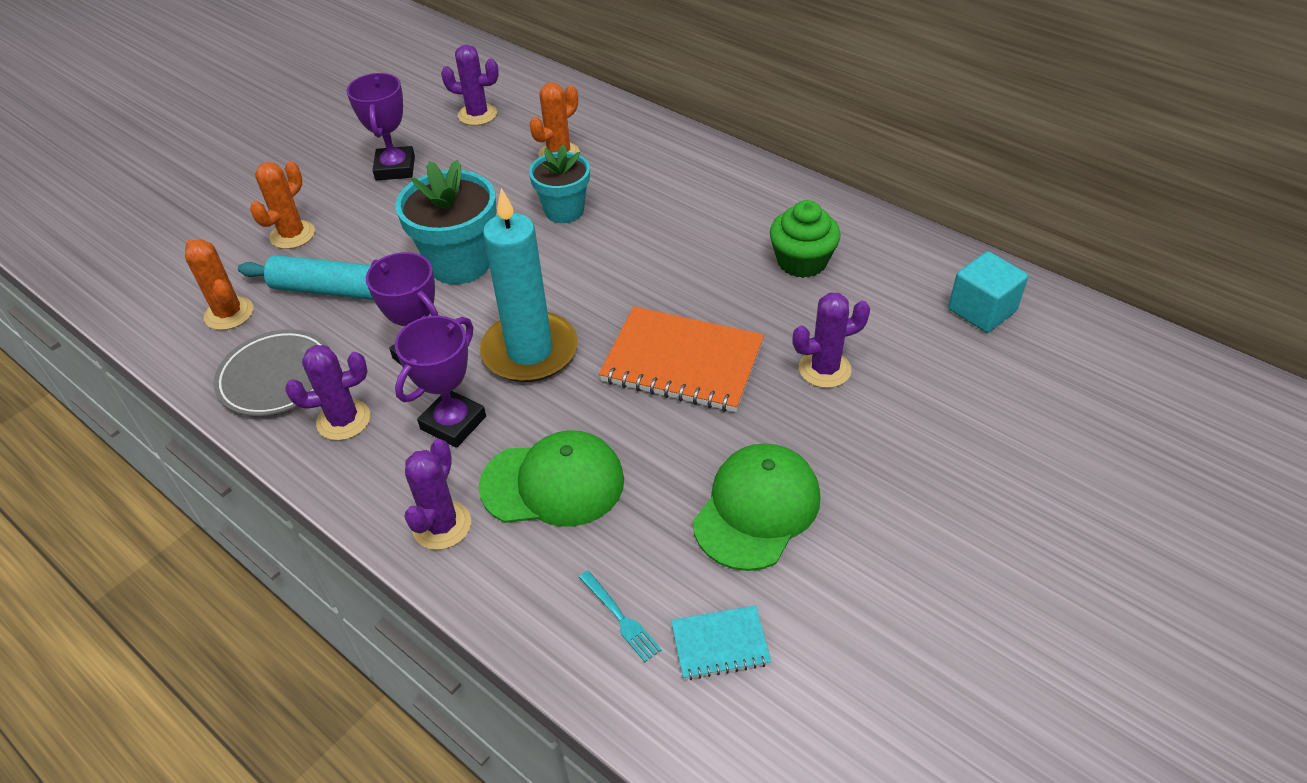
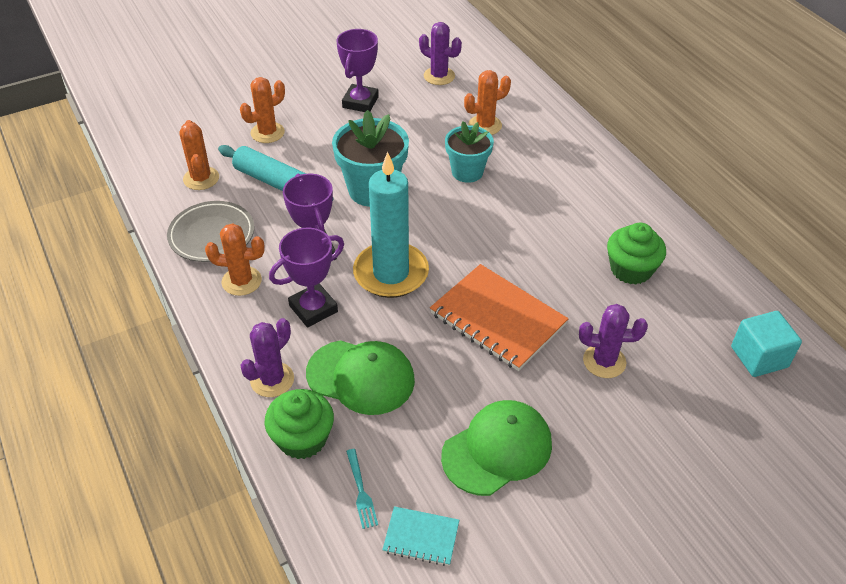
camera: 20 degrees right, 0 degrees up
(343, 420) = (241, 281): purple cactus -> orange cactus
(516, 582) = (302, 438): none -> green cupcake

